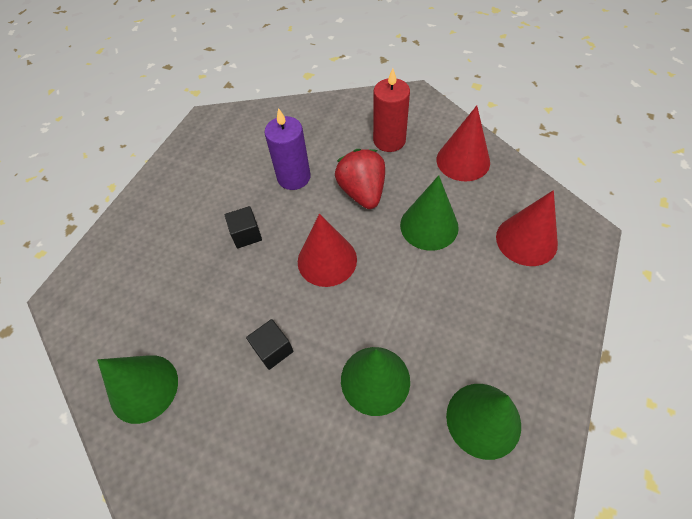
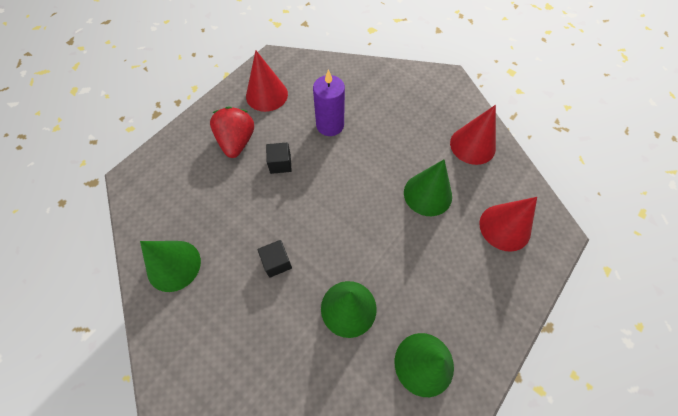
camera: 10 degrees right, 5 degrees up
(327, 260) = (337, 201): red cone -> red cone (266, 95)
(362, 192) = (381, 151): red strawberry -> red strawberry (237, 142)
(389, 140) = (416, 112): red candle -> none

